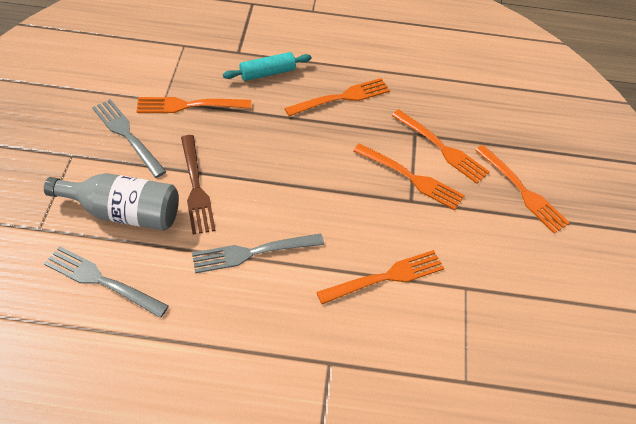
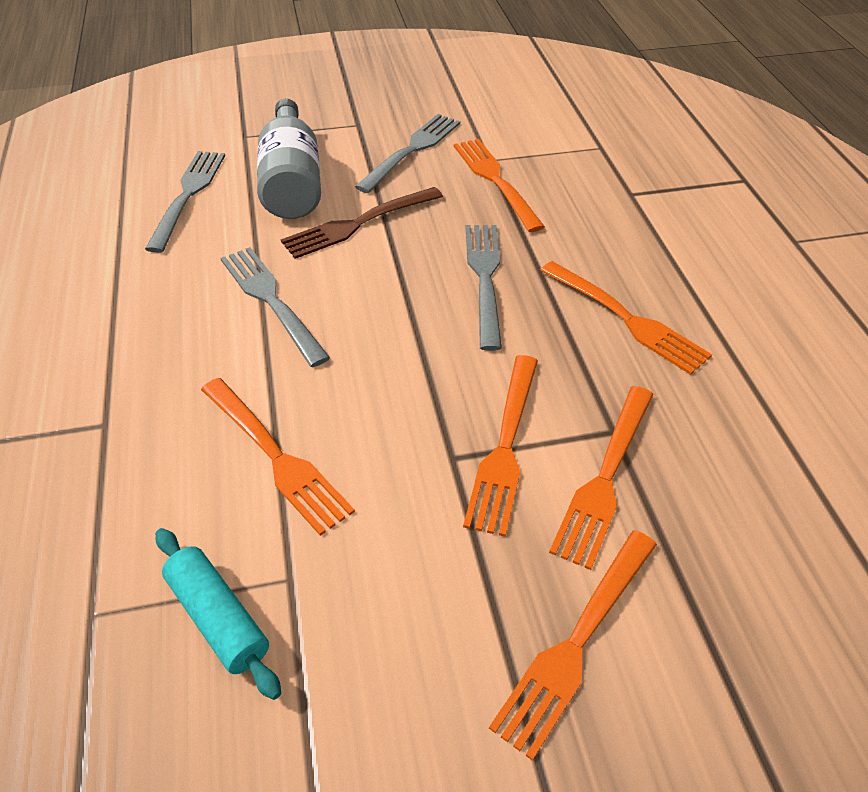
camera: 75 degrees right, 5 degrees down
(267, 73) = (613, 230): turquoise rolling pin -> turquoise rolling pin (218, 618)
(282, 143) = (484, 278): none -> grey fork

